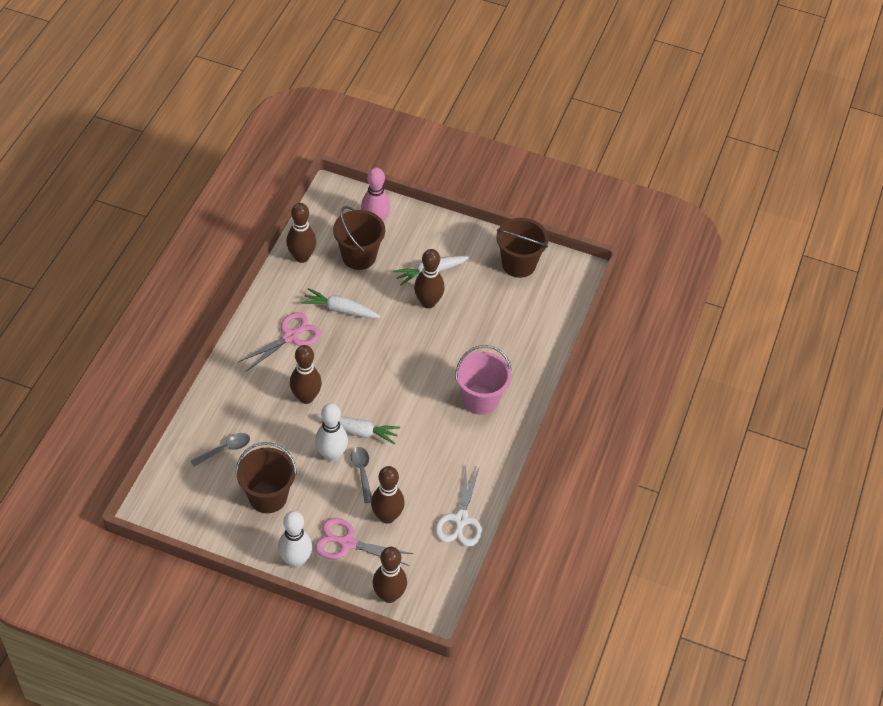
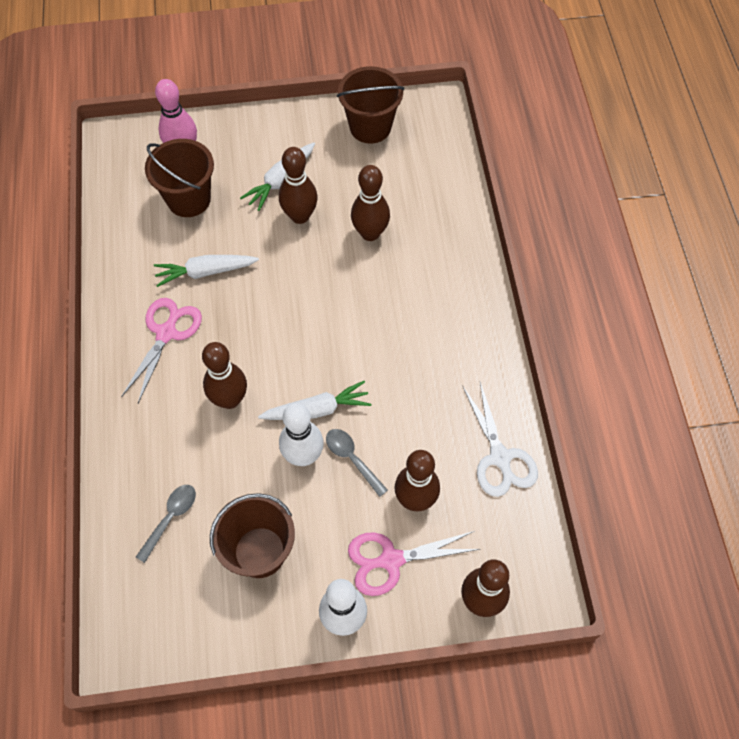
camera: 25 degrees left, 10 degrees up
(301, 257) = (122, 231): brown bowling pin -> brown bowling pin (370, 233)
(480, 399) = (429, 301): pink bucket -> none

